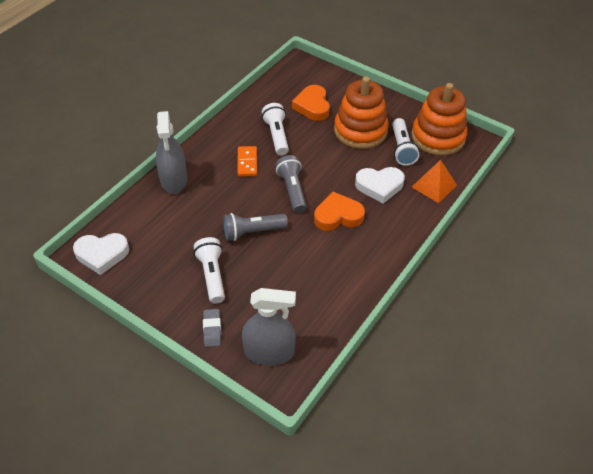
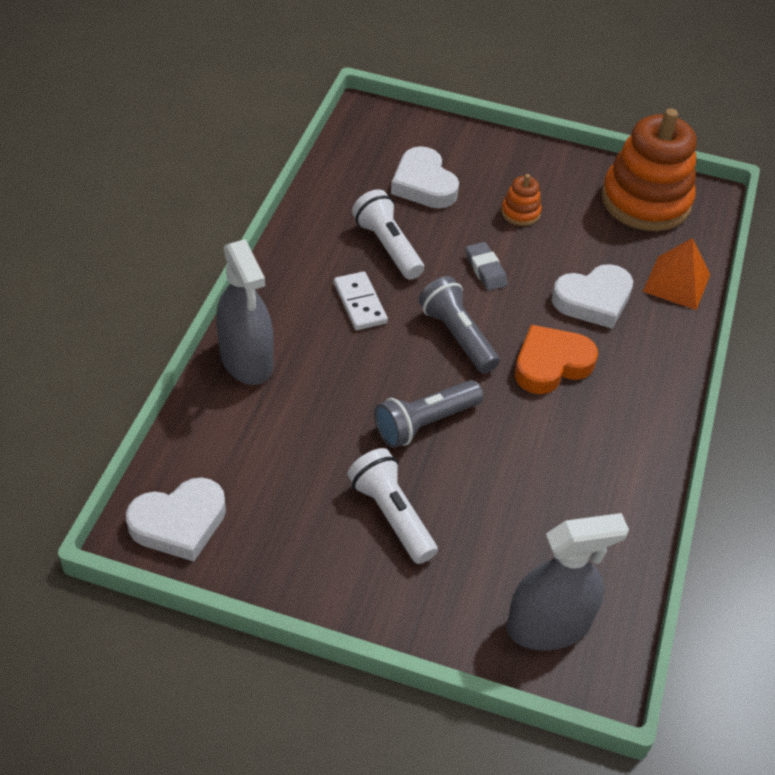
camera: 20 degrees left, 0 degrees up
(212, 329) = (436, 610): grey eraser -> grey eraser (485, 270)
(247, 163) = (360, 303): orange domino -> white domino
(312, 106) = (423, 184): orange heart -> white heart
(360, 131) = (520, 212): orange stacking toy -> orange stacking toy, size x0.43
(402, 149) = (599, 231): white flashlight -> none

